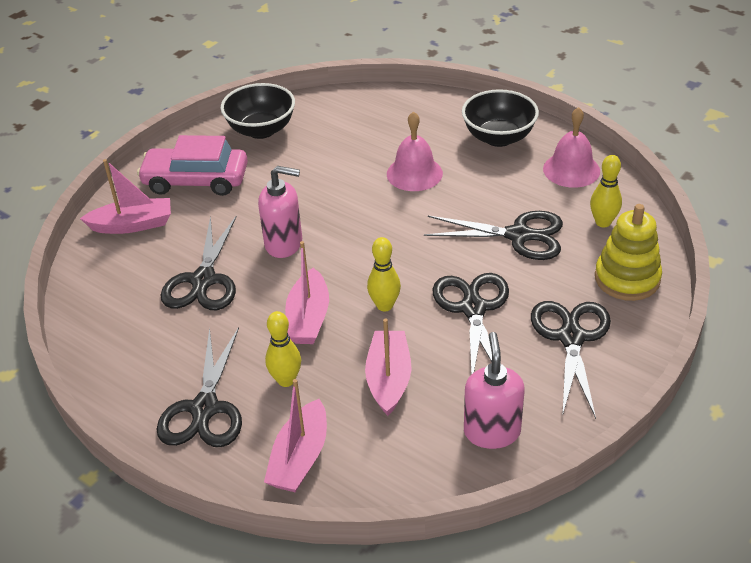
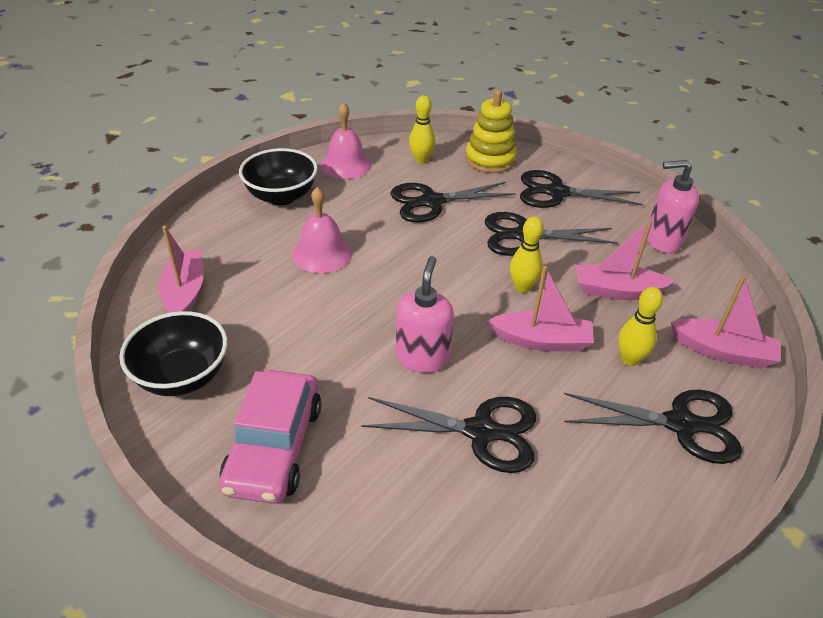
camera: 90 degrees left, 0 degrees up
(133, 225) = (358, 520): pink boat -> pink boat (185, 292)
(519, 235) = (431, 202): black scissors -> black scissors turned 120 degrees counterclockwise

